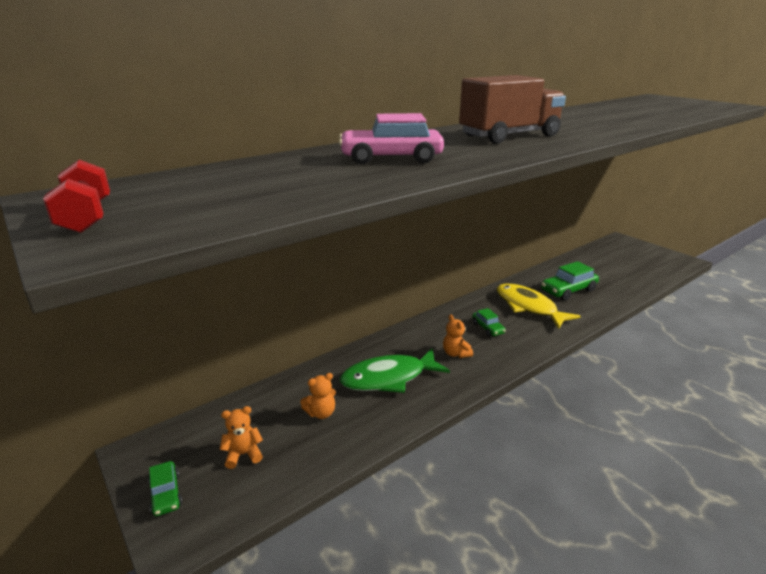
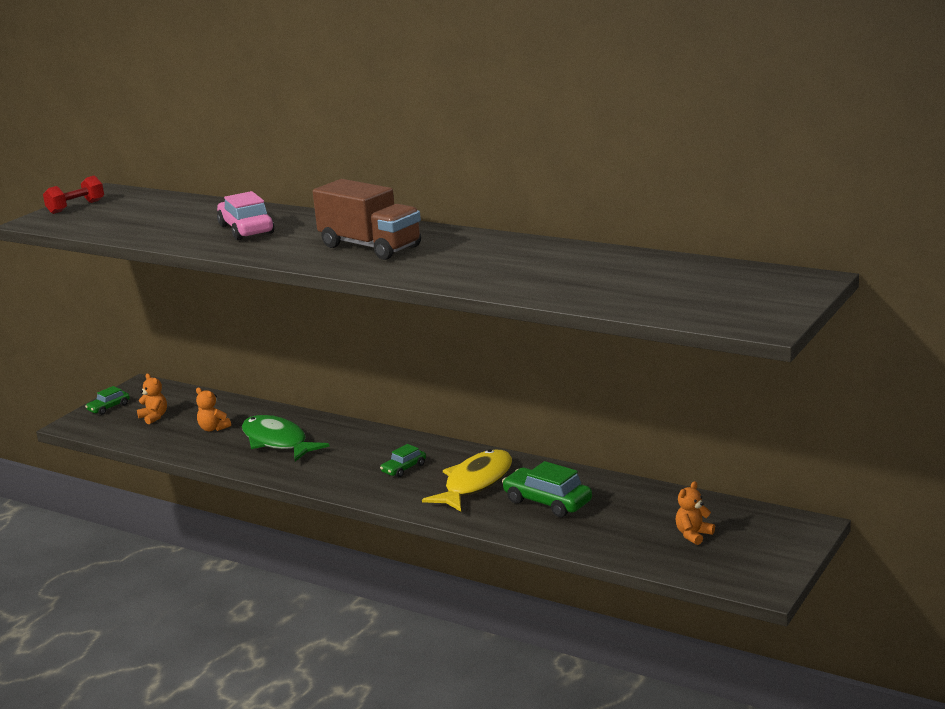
camera: 70 degrees right, 5 degrees down
(456, 353) = (339, 462): orange teddy bear -> orange teddy bear (693, 535)

